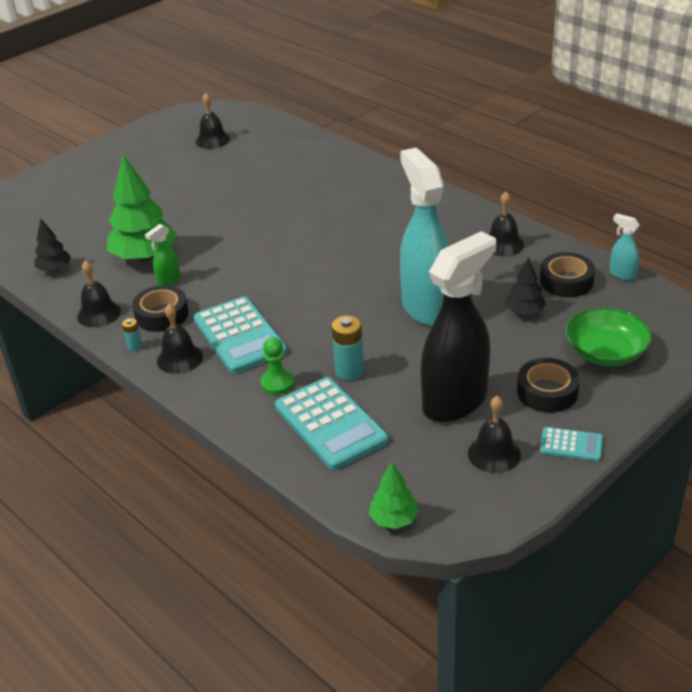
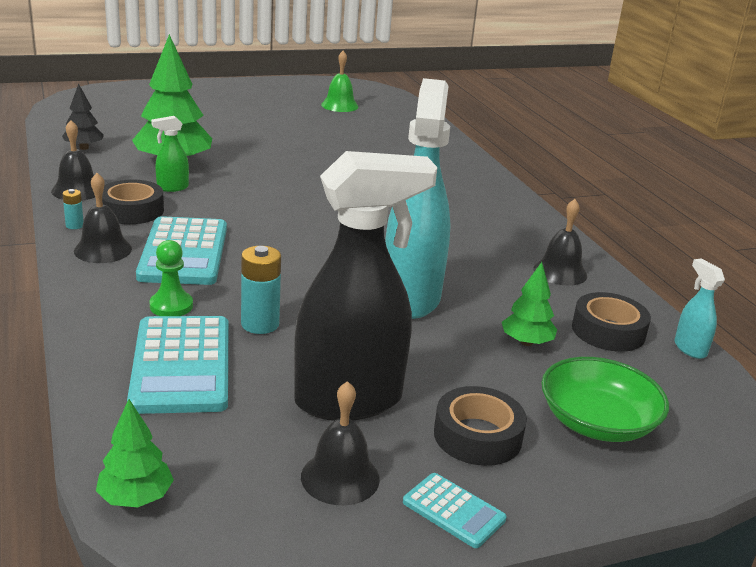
camera: 20 degrees right, 10 degrees down
(212, 140) = (339, 105): black bell -> green bell
(524, 312) = (526, 342): black tree -> green tree

